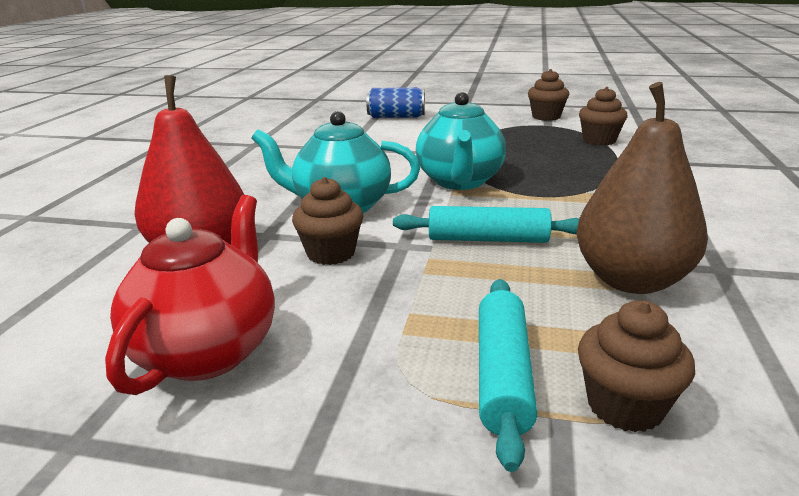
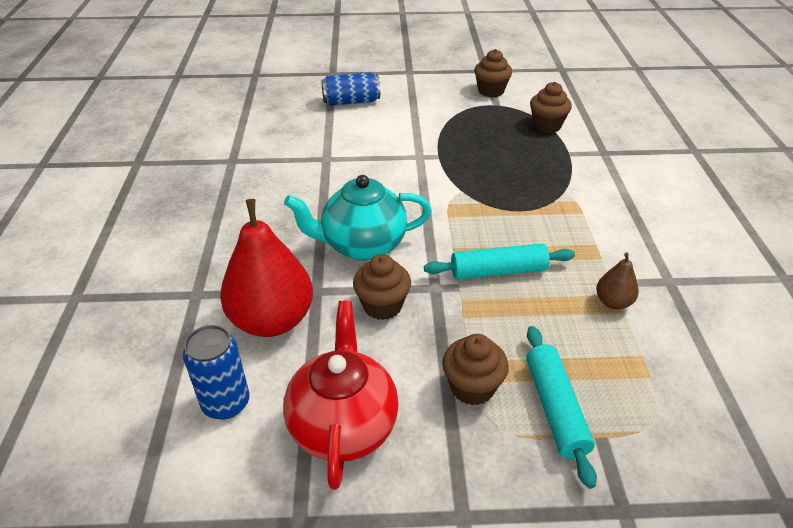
camera: 15 degrees left, 15 degrees up
(93, 312) = (226, 403): none -> blue can
(460, 181) = (449, 198): turquoise teapot -> none
(625, 406) = (635, 419): brown cupcake -> brown cupcake (472, 387)
(631, 280) = (613, 302): brown pear -> brown pear, size x0.47

